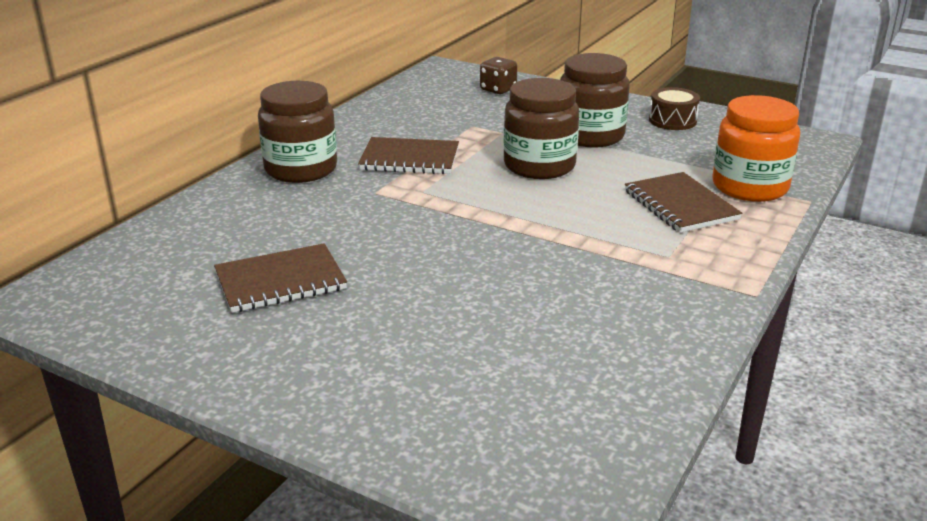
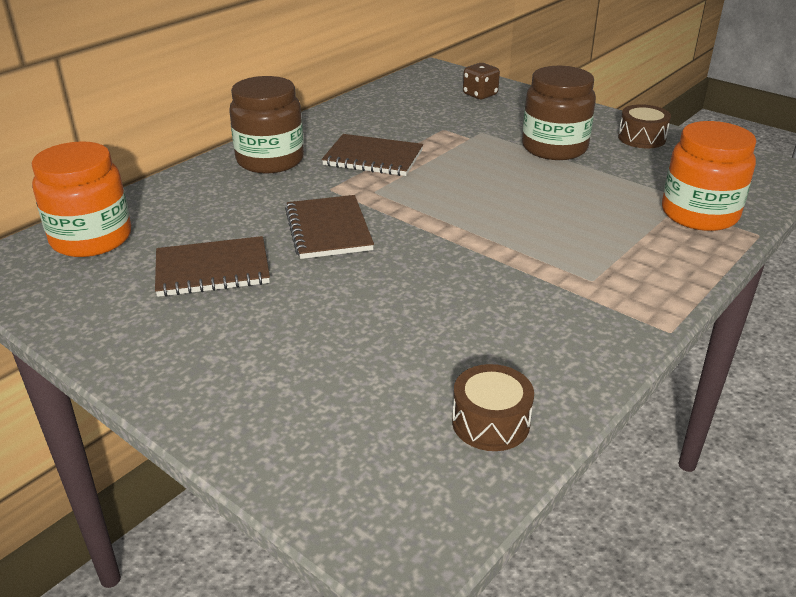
camera: 10 degrees right, 5 degrees up
(134, 262) = (91, 238): none -> orange jar
(539, 166) = (494, 174): brown jar -> none
(615, 394) = (490, 422): none -> brown drum
(680, 205) = (622, 227): brown notebook -> brown notebook (328, 229)

